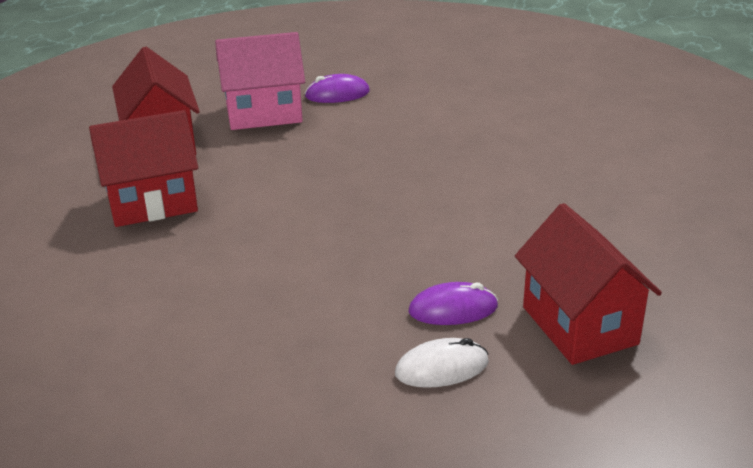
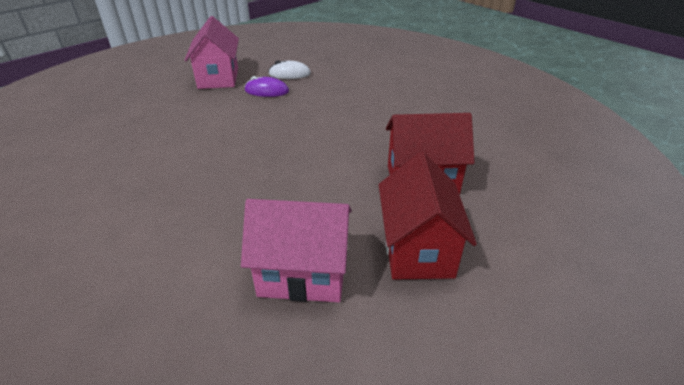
camera: 165 degrees left, 5 degrees up
(337, 94) = (206, 290): purple mouse -> none
(580, 325) = (218, 78): red house -> pink house

